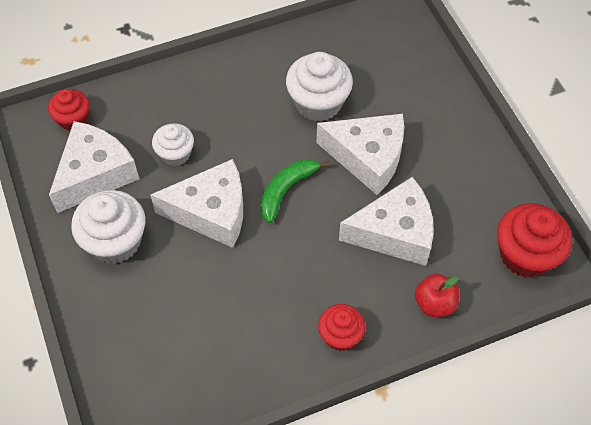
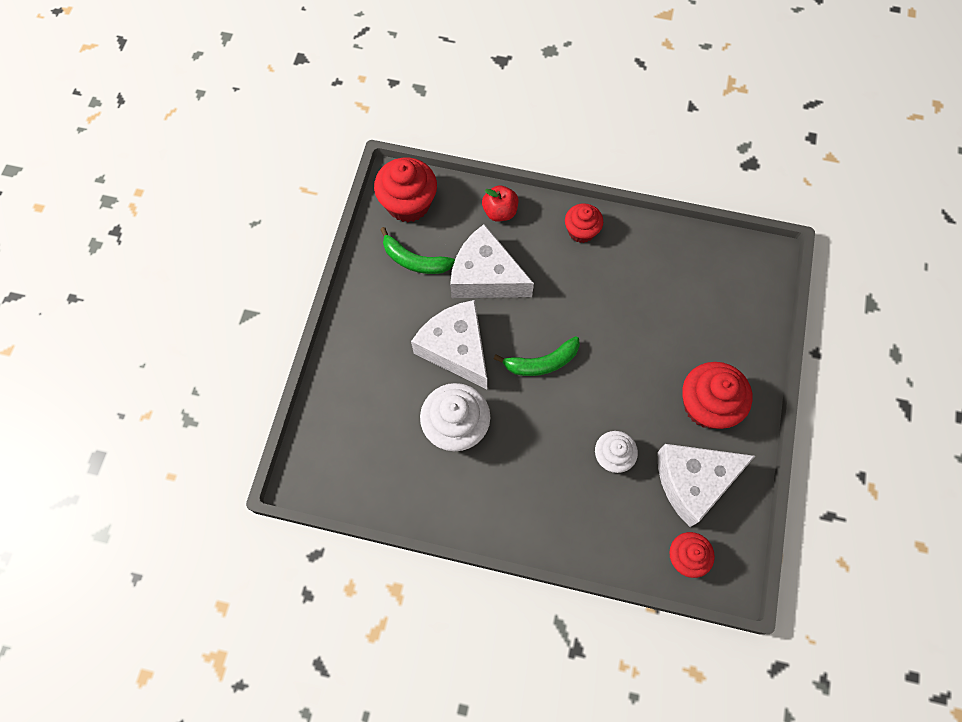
camera: 145 degrees left, 10 degrees up
(115, 241) = (707, 405): white cupcake -> red cupcake
(211, 212) = (614, 382): white cheese -> none
(469, 207) = (415, 260): none -> green banana

